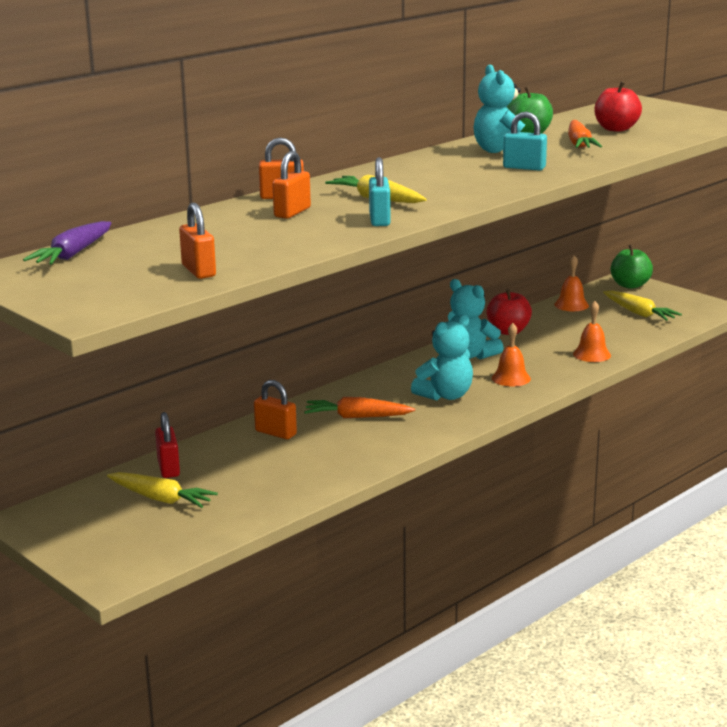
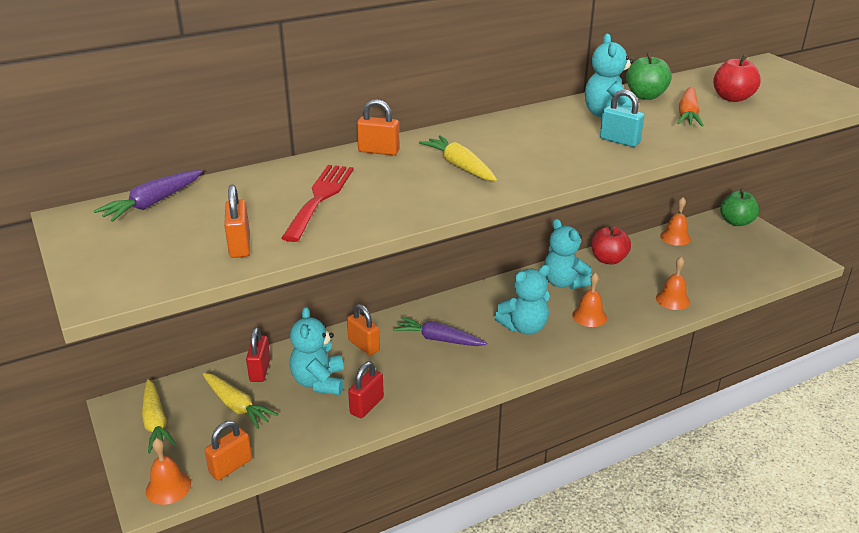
camera: 15 degrees right, 10 degrees up
(126, 569) = (168, 487): none -> orange bell
(243, 467) = (319, 382): none -> turquoise teddy bear
(251, 233) = (320, 198): none -> red fork
(292, 212) = (374, 174): orange padlock -> orange padlock (231, 466)
(308, 478) = (366, 406): none -> red padlock
(357, 417) = (438, 339): orange carrot -> purple carrot
(379, 220) = (445, 196): turquoise padlock -> none
(639, 313) = (733, 257): yellow carrot -> yellow carrot (156, 423)

